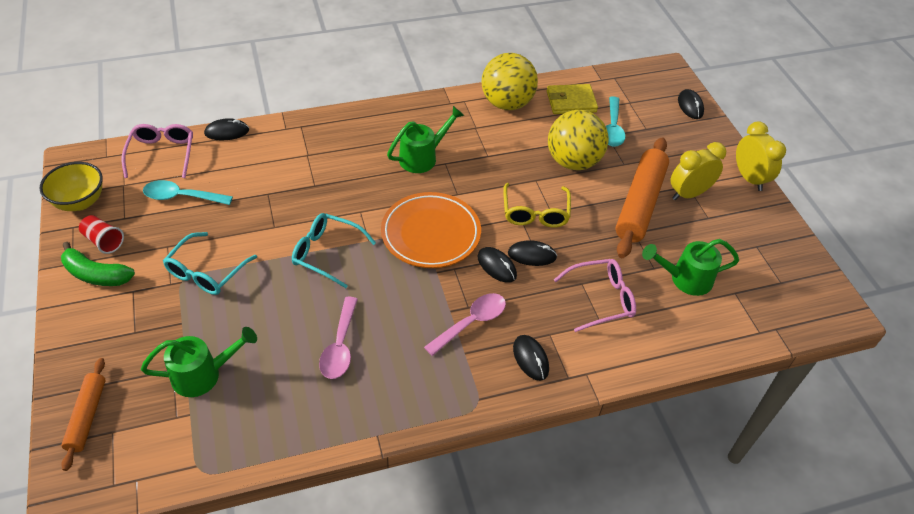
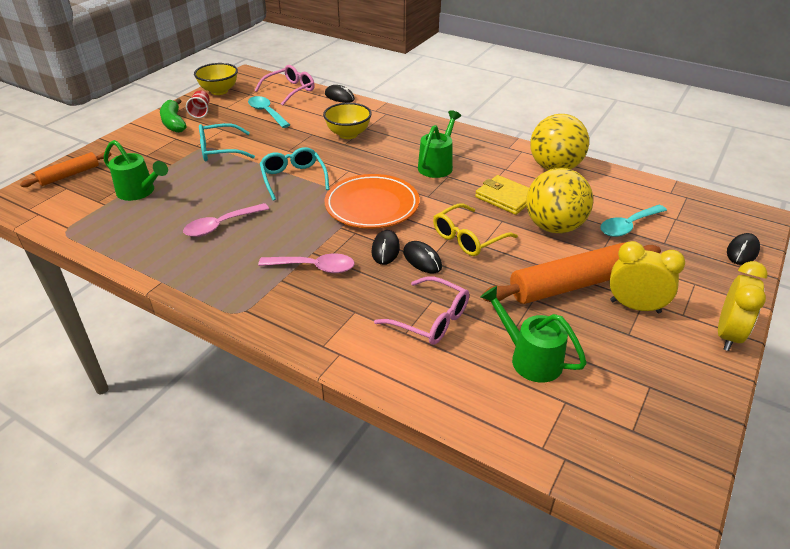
camera: 50 degrees right, 10 degrees down
(302, 172) = (348, 134): none -> yellow bowl
(423, 157) = (437, 165): green watering can -> green watering can turned 75 degrees counterclockwise
(530, 359) = (316, 315): black mouse -> none
(571, 102) = (615, 192): yellow wallet -> yellow wallet (505, 197)

